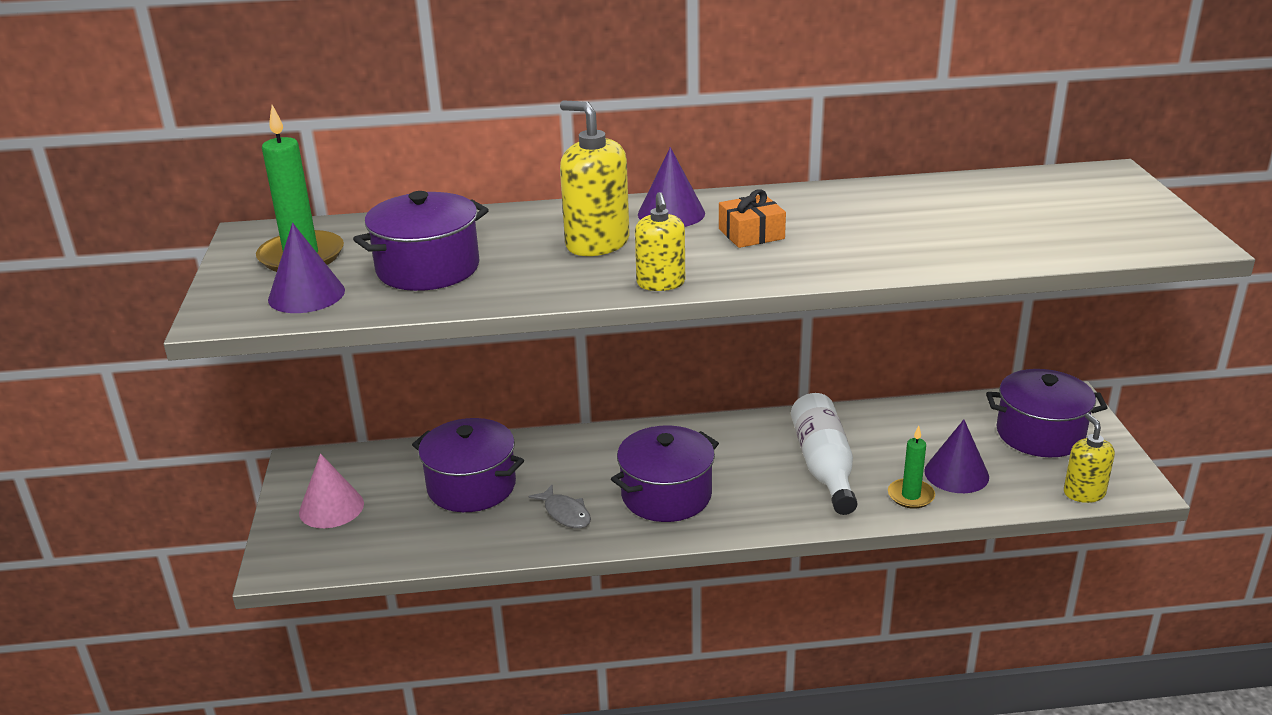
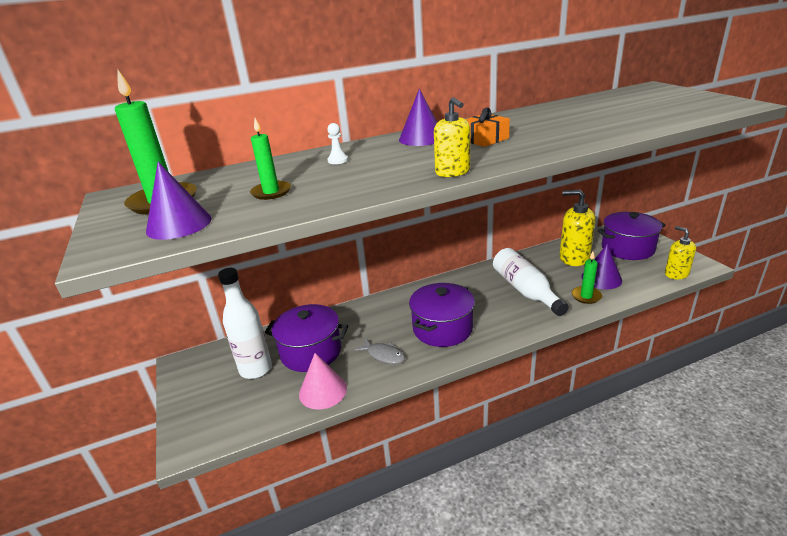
camera: 15 degrees left, 0 degrees up
(331, 508) = (215, 390): pink cone -> pink cone (323, 391)
(391, 493) = (256, 369): none -> white bottle
(428, 268) = (271, 192): purple pot -> green candle
(537, 232) = (338, 160): none -> white pawn
(597, 243) = (386, 159): yellow soap dispenser -> yellow soap dispenser (574, 258)

